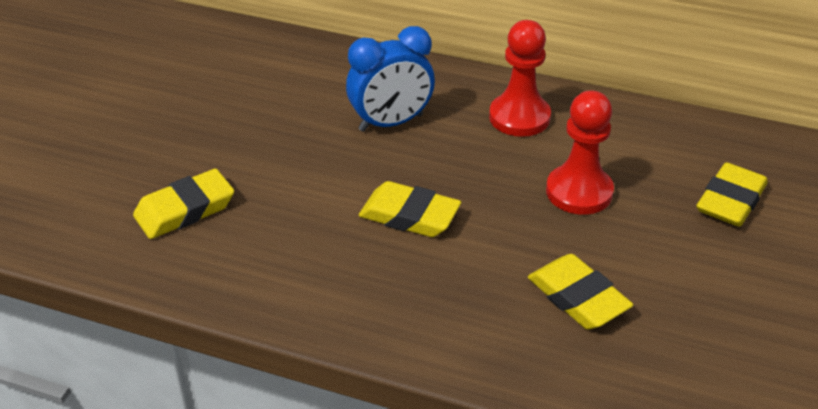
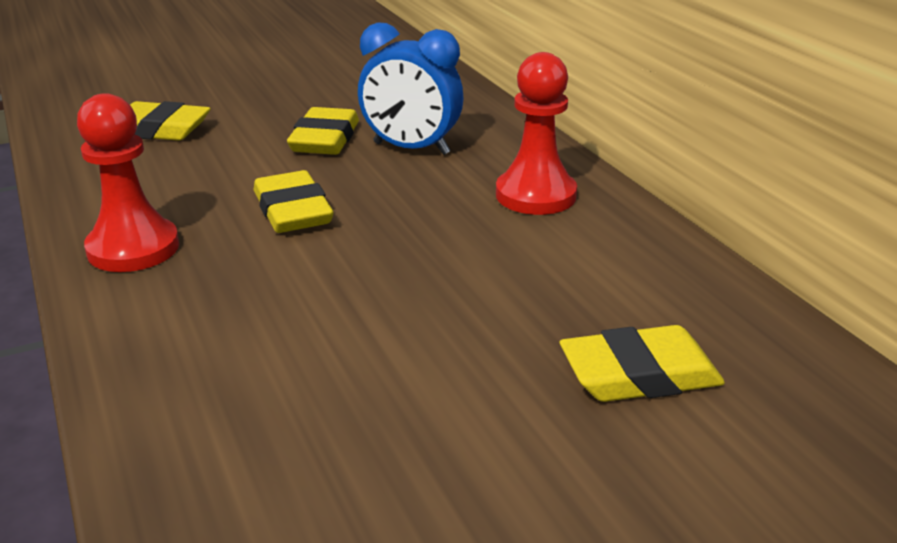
camera: 45 degrees right, 10 degrees down
(577, 298) = (299, 349): yellow eraser -> yellow eraser (325, 139)
(579, 192) = (477, 274): red pawn -> red pawn (133, 248)

